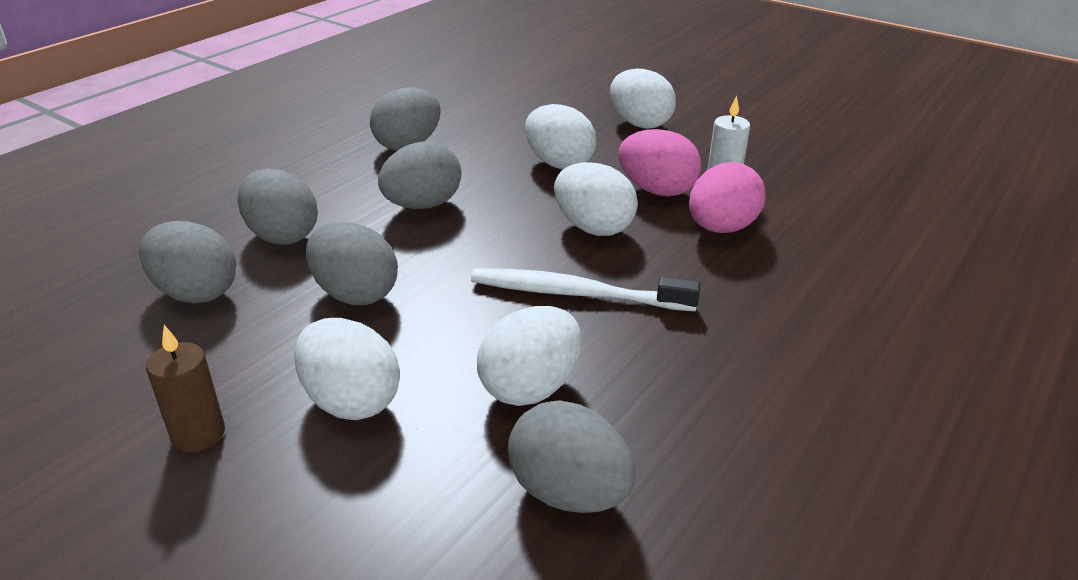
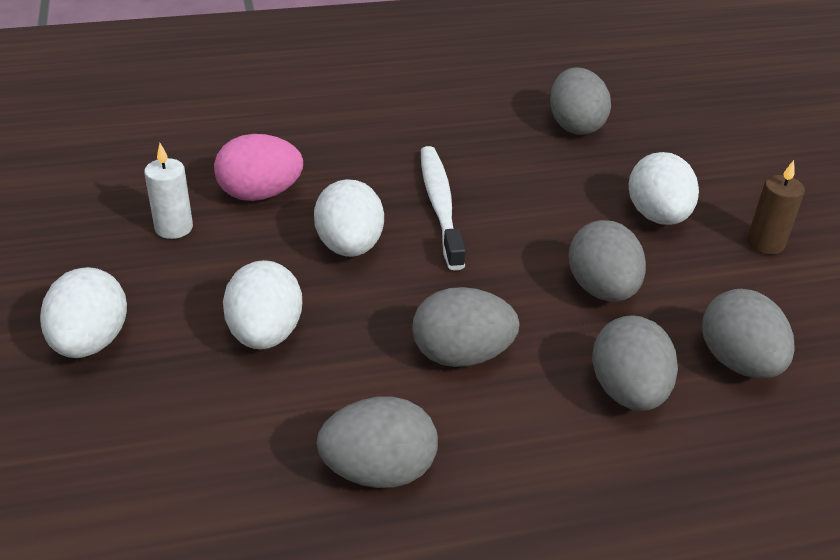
camera: 140 degrees left, 5 degrees up
(530, 387) = (541, 171): white egg -> none
(576, 294) = (440, 205): white toothbrush -> white toothbrush turned 150 degrees counterclockwise
(656, 190) = (239, 251): pink egg -> none

